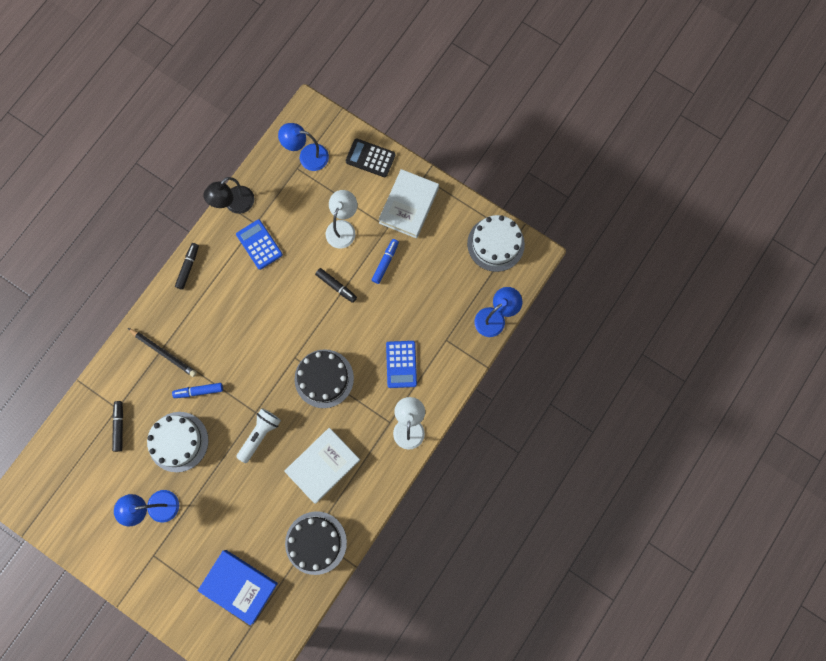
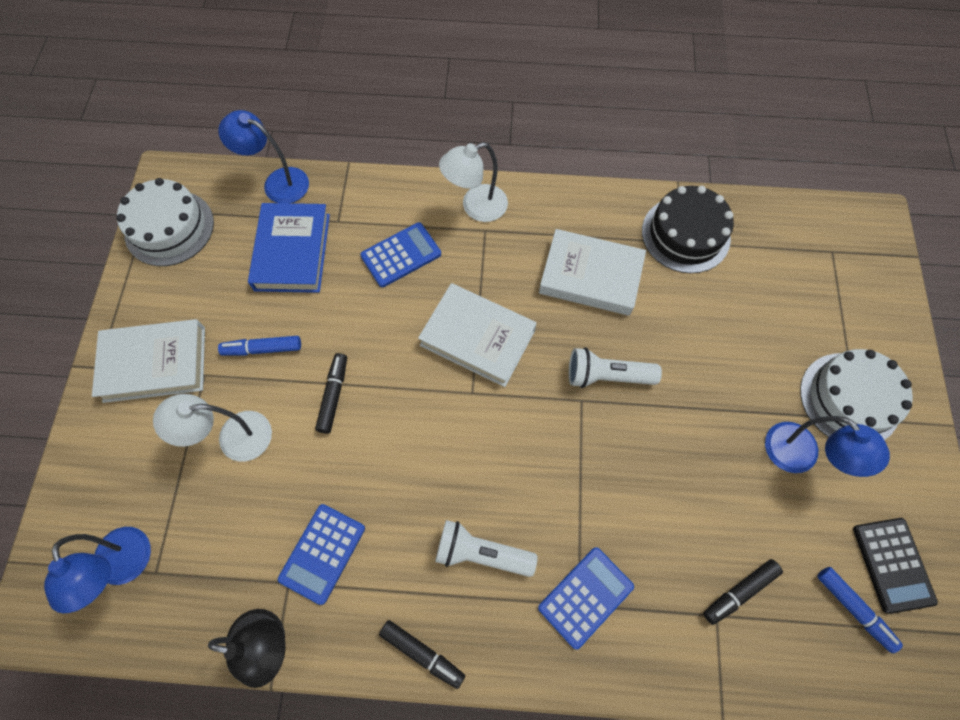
camera: 120 degrees left, 10 degrees down
(164, 353) = (585, 597): black pencil -> blue calculator
(178, 441) = (695, 483): white cake -> white cake (849, 398)
(188, 267) = (422, 653): black marker -> black marker turned 135 degrees counterclockwise
(199, 391) = (606, 500): blue marker -> blue marker (853, 609)
(213, 317) = (481, 553): none -> white flashlight
(239, 586) = (802, 290): blue book -> blue book (292, 252)
(324, 378) = (477, 337): black cake -> white book
(370, 158) = (92, 462): black calculator -> black calculator (892, 564)

